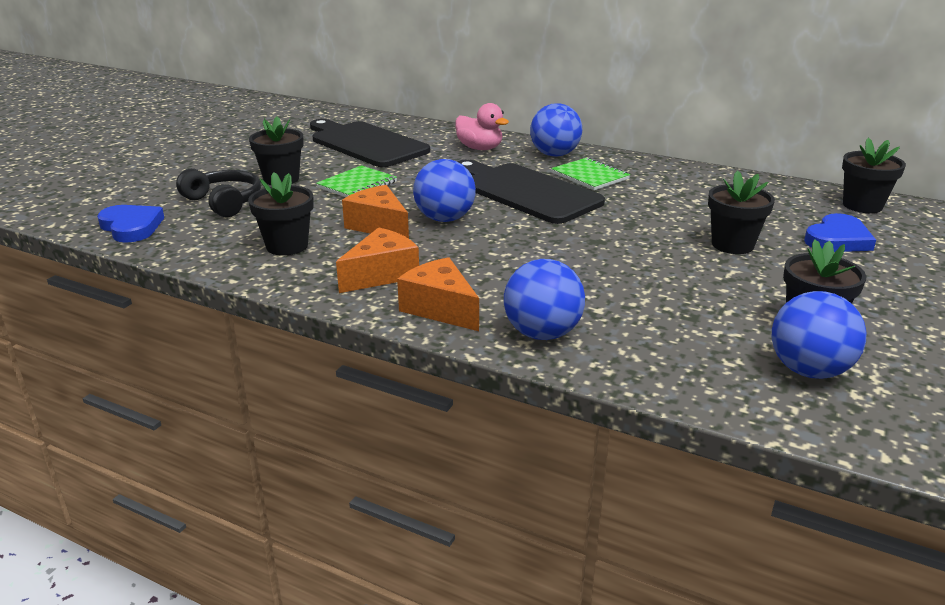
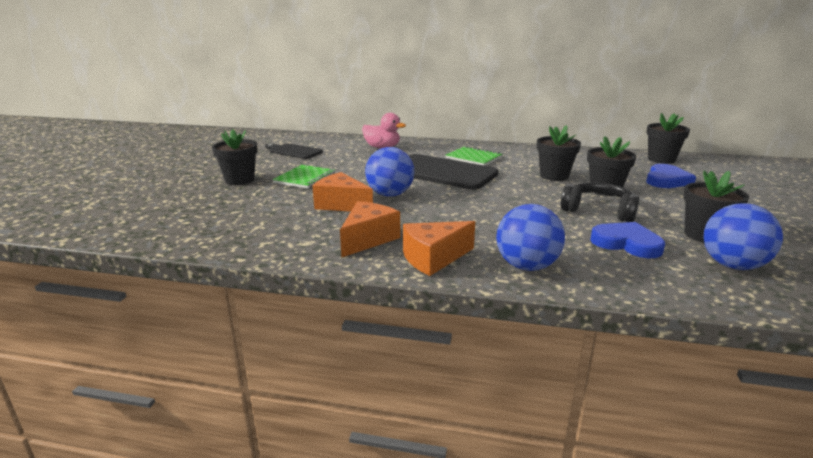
camera: 15 degrees left, 5 degrees down
(131, 227) = (122, 227): blue heart -> blue heart (626, 243)
(224, 202) = (199, 201): black headphones -> black headphones (599, 211)
(287, 246) = (274, 227): black flower pot -> black flower pot (554, 176)
(366, 144) = (294, 151): black cutting board -> black cutting board, size x0.55
(440, 308) = (433, 258): orange cheese -> orange cheese turned 60 degrees counterclockwise
(554, 154) = (438, 147): blue ball -> none

